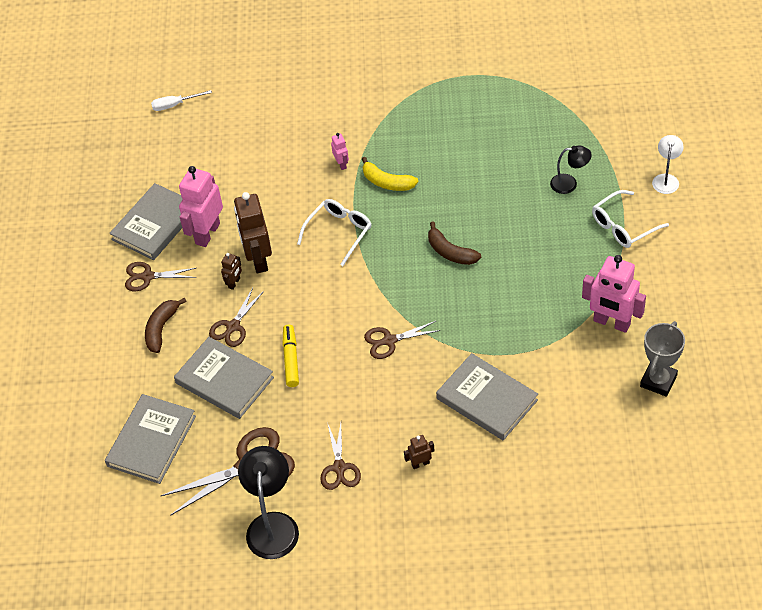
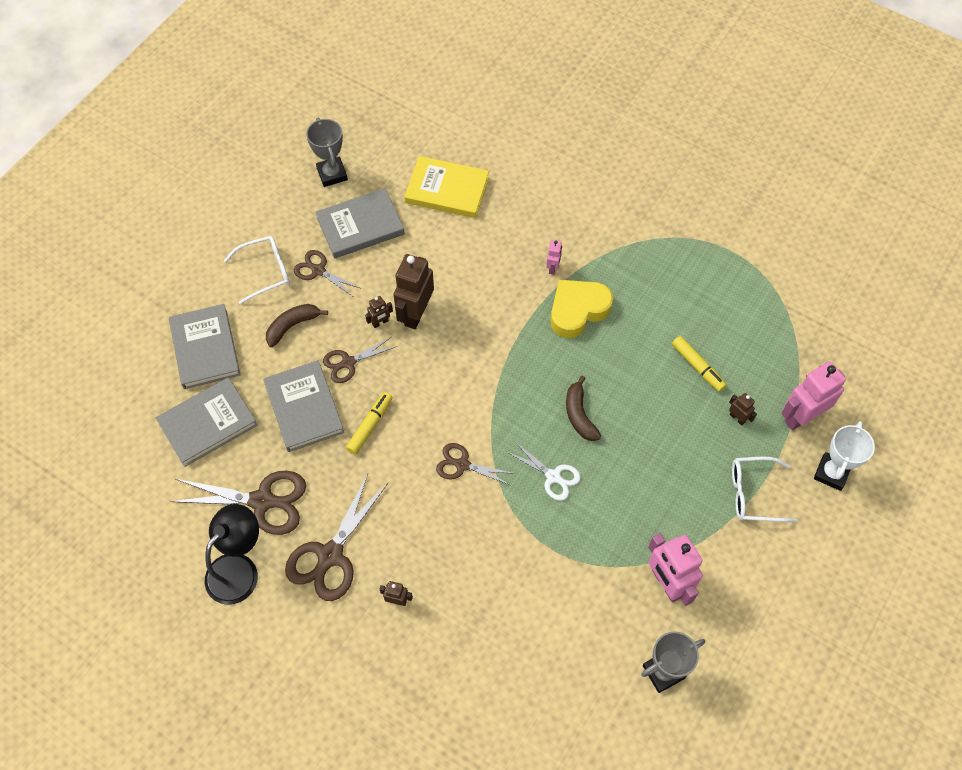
camera: 30 degrees right, 10 degrees up
(96, 201) = (332, 174): none -> grey trophy
(175, 105) = (460, 124): white screwdriver -> none
(206, 158) = (447, 190): none -> yellow book
(207, 233) = (394, 262): pink robot -> pink robot (801, 417)
(339, 232) = (500, 332): white glasses -> white glasses (265, 272)
(339, 467) = (330, 555): brown scissors -> brown scissors, size x1.69
(387, 182) = (577, 310): yellow banana -> yellow heart
(466, 305) = (553, 476): none -> white scissors
(487, 399) = (499, 580): grey book -> grey book (205, 348)
(511, 167) = (697, 366): none -> yellow marker
(569, 184) = (737, 418): black lamp -> brown robot
(666, 179) = (831, 473): white lamp -> white trophy

